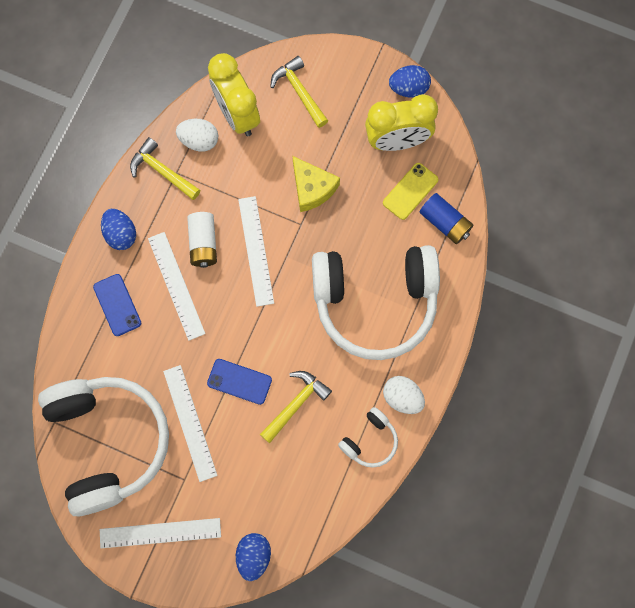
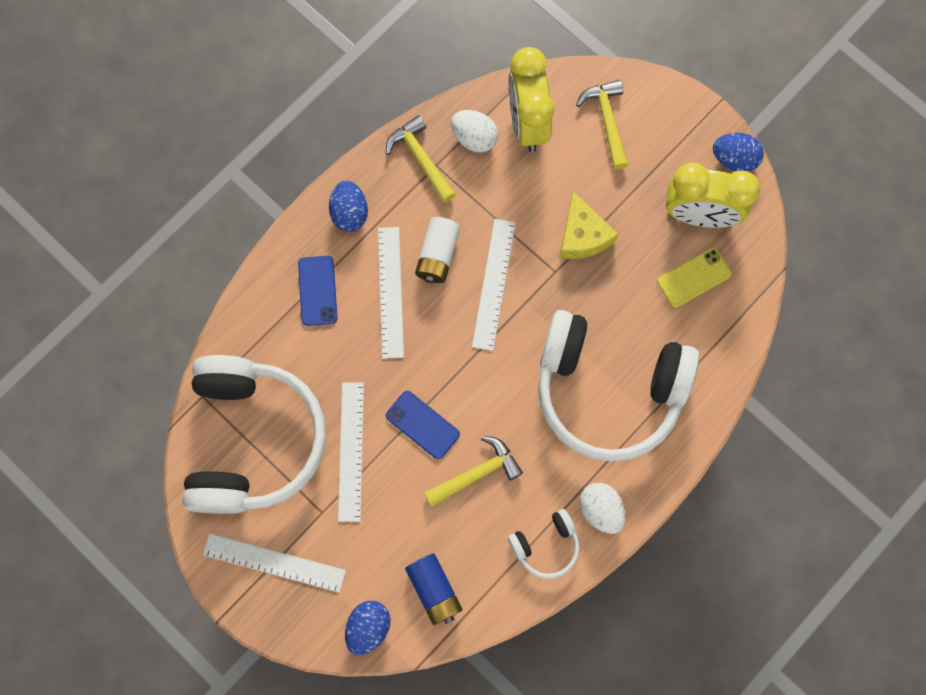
camera: 20 degrees right, 0 degrees up
(445, 222) = (721, 327): blue battery -> blue battery (434, 590)

